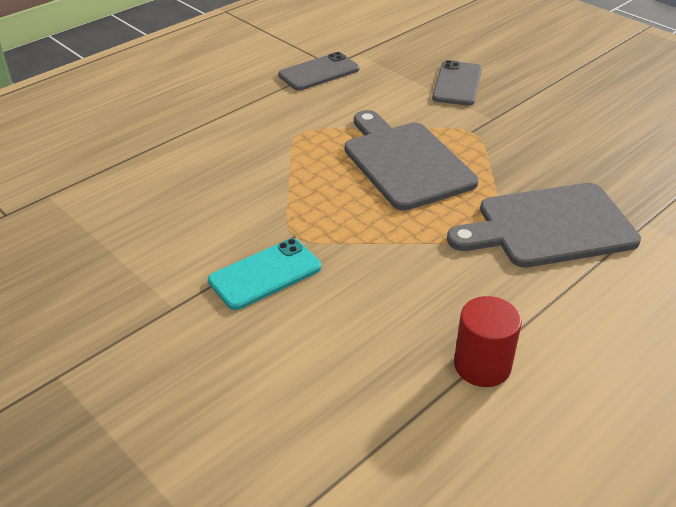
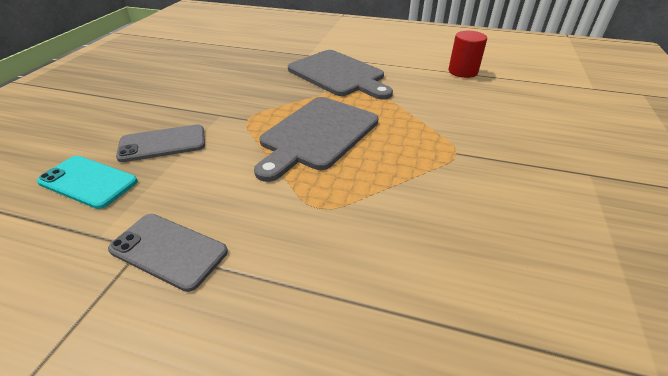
camera: 120 degrees left, 0 degrees up
(265, 274) = (507, 149): turquoise phone -> turquoise phone (88, 182)

